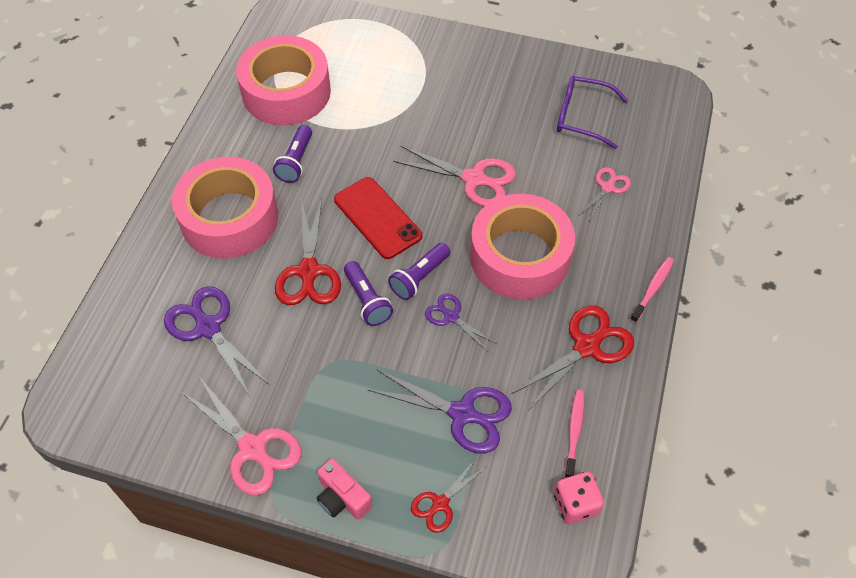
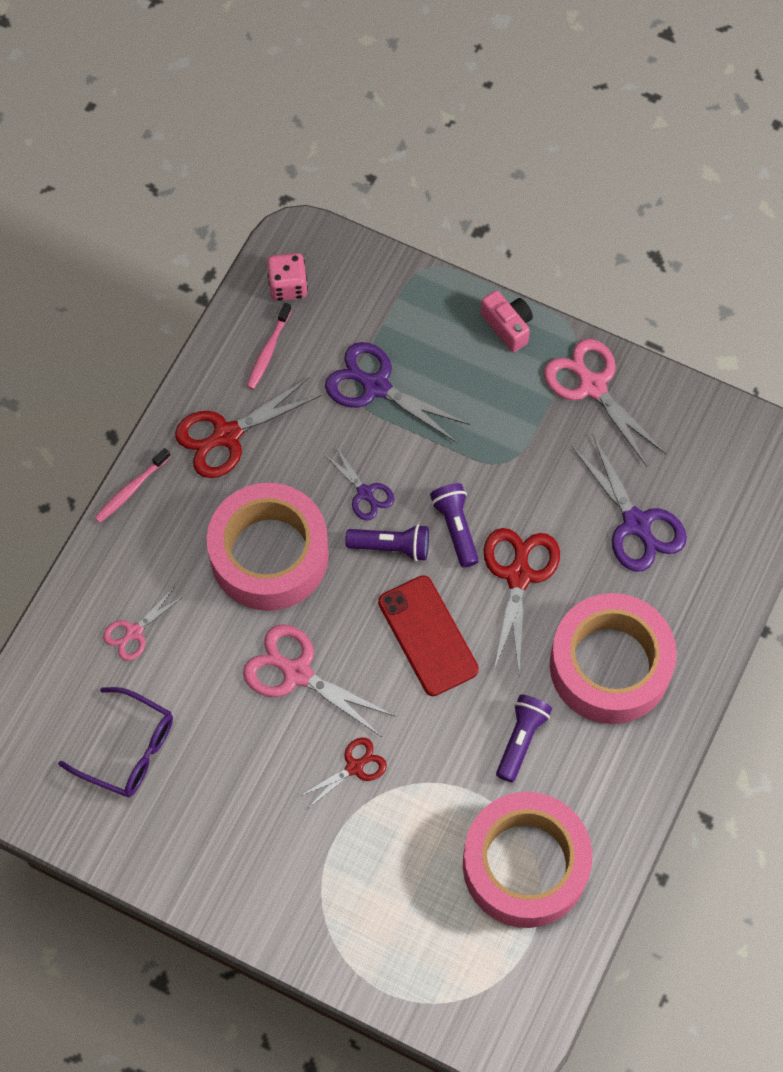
camera: 170 degrees left, 10 degrees up
(419, 277) = (392, 547): purple flashlight -> purple flashlight turned 45 degrees clockwise
(440, 504) = (415, 307): red scissors -> red scissors (355, 767)

